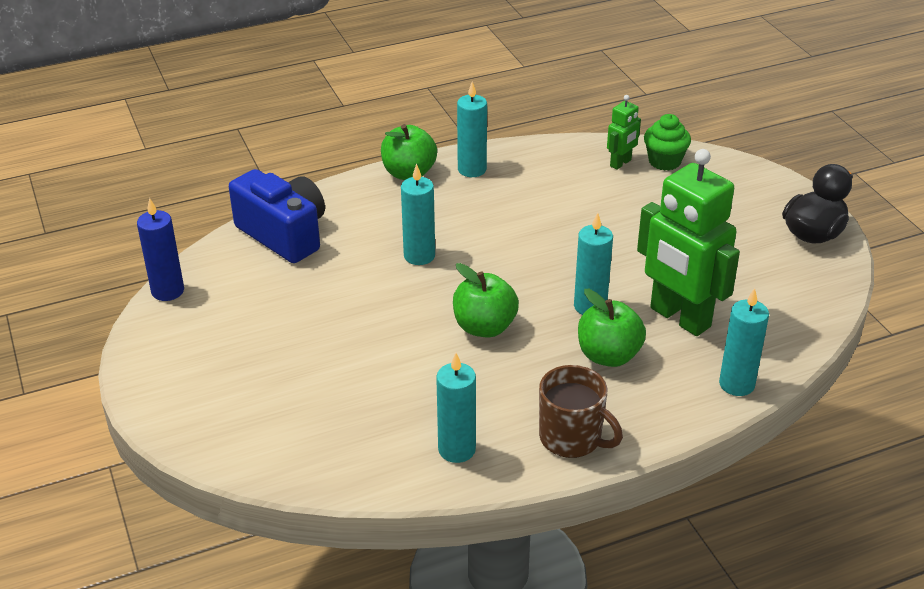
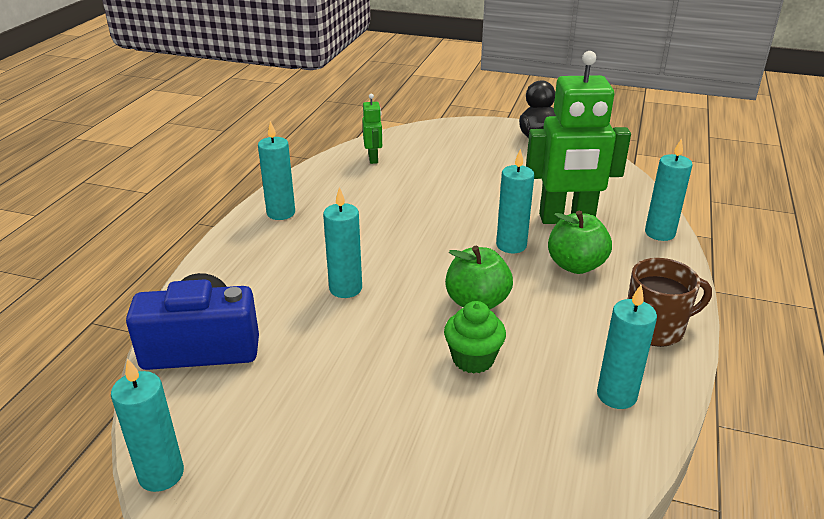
camera: 50 degrees left, 5 degrees down
(168, 291) = (161, 474): blue candle -> turquoise candle
(409, 173) = (235, 241): green apple -> none
(664, 161) = (397, 145): green cupcake -> green cupcake (473, 359)

